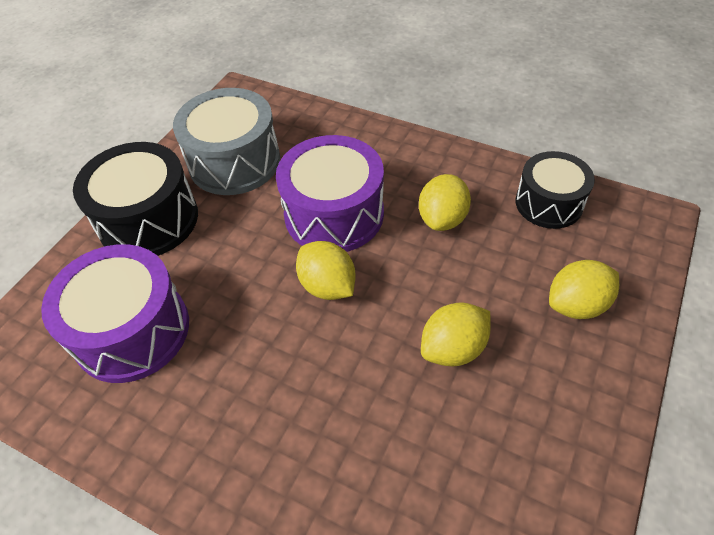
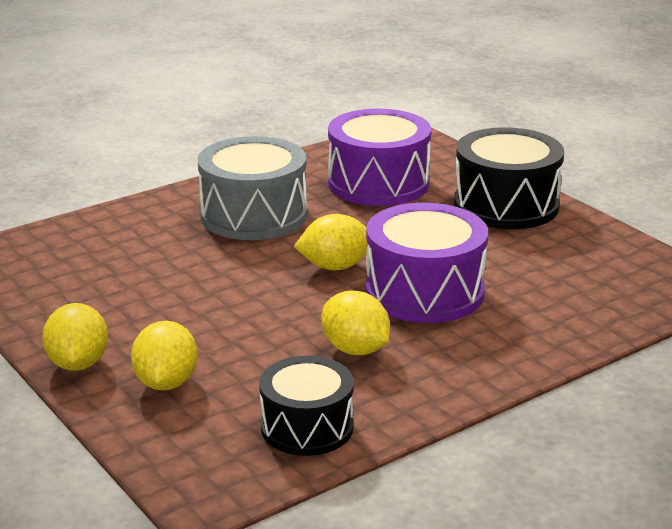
camera: 115 degrees right, 25 degrees down
(234, 161) = (560, 258): grey drum -> grey drum (254, 215)
(453, 348) = (202, 303): yellow lemon -> yellow lemon (78, 364)

